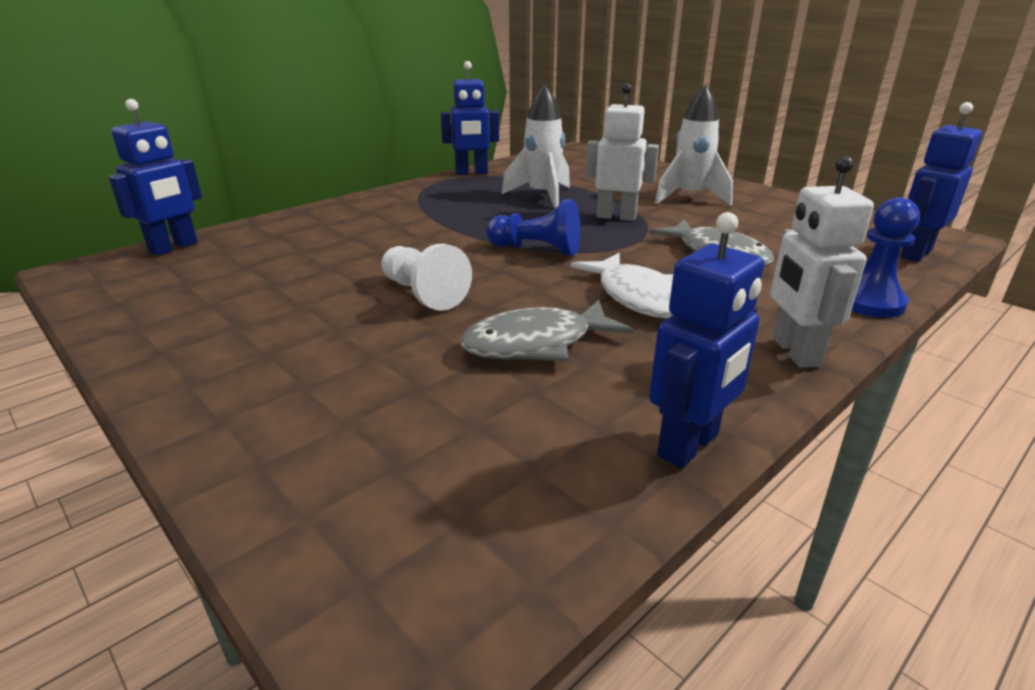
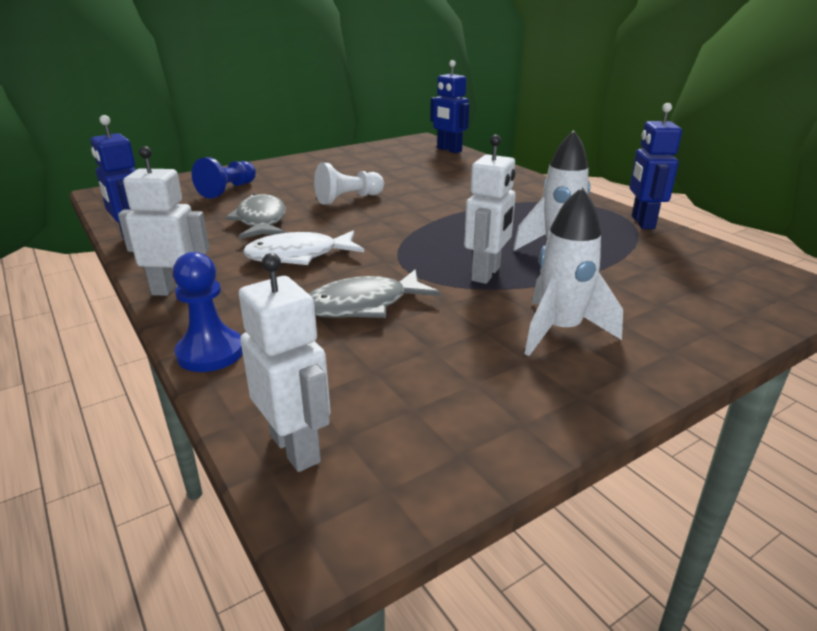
camera: 100 degrees right, 0 degrees up
(537, 250) = (408, 233): blue pawn -> blue pawn (228, 190)
(915, 253) = (296, 448): blue robot -> white robot

